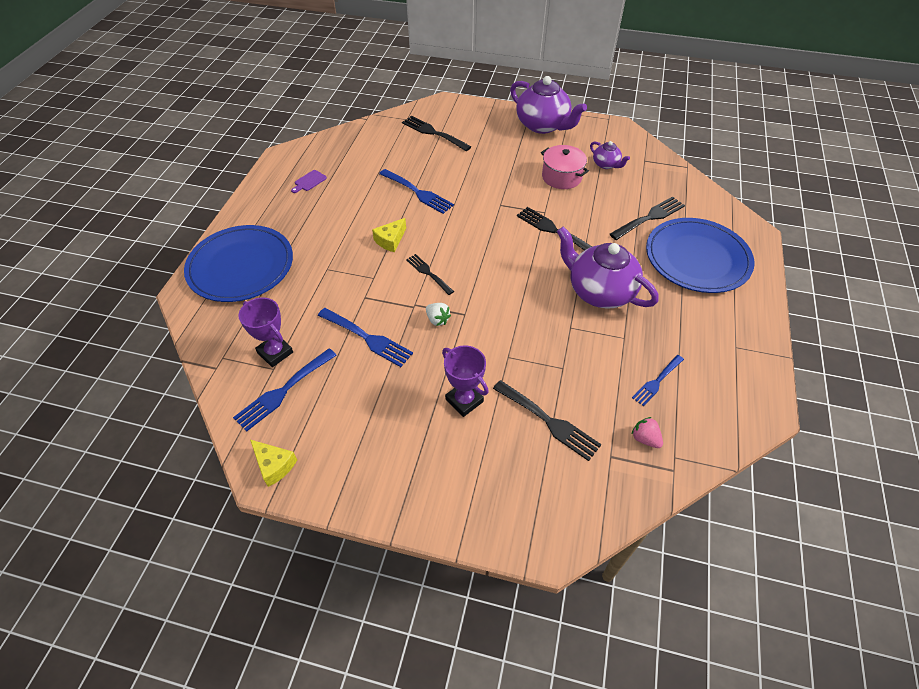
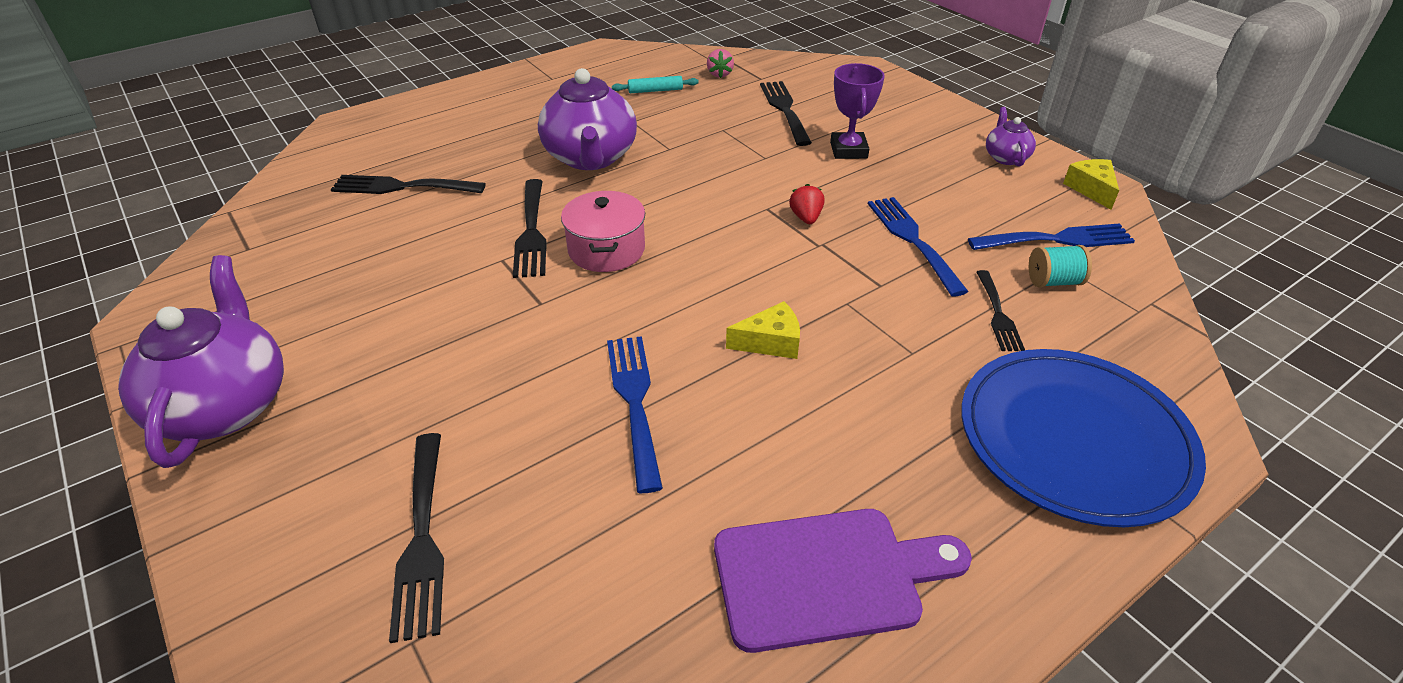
camera: 140 degrees left, 10 degrees down
(275, 352) = (1053, 281): purple trophy -> turquoise spool
(309, 181) = (827, 576): purple cutting board -> purple cutting board, size x2.37
(428, 273) = (762, 269): black fork -> black fork (998, 314)
(437, 320) = (806, 218): white strawberry -> red strawberry
(561, 177) = (390, 292): pink pot -> pink pot (606, 250)
(606, 164) = (301, 273): purple teapot -> purple teapot (1005, 157)
(657, 382) = (655, 90): blue fork -> turquoise rolling pin
(697, 258) = (444, 134): blue plate -> none

